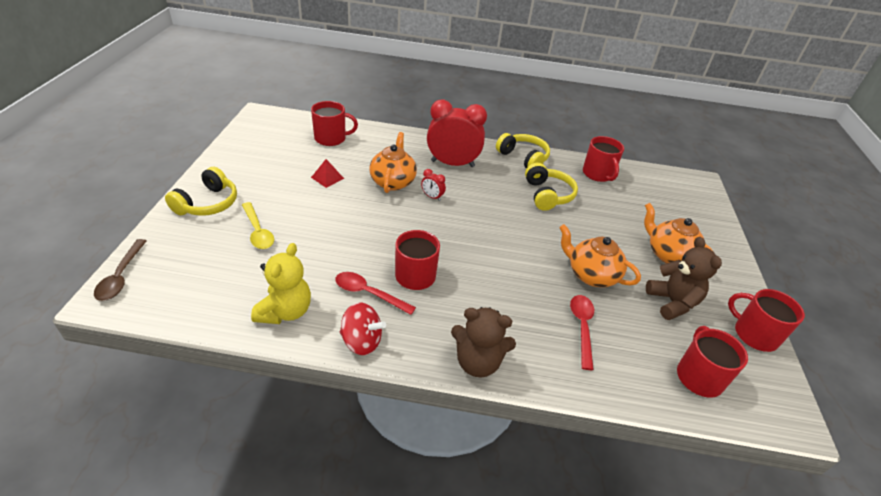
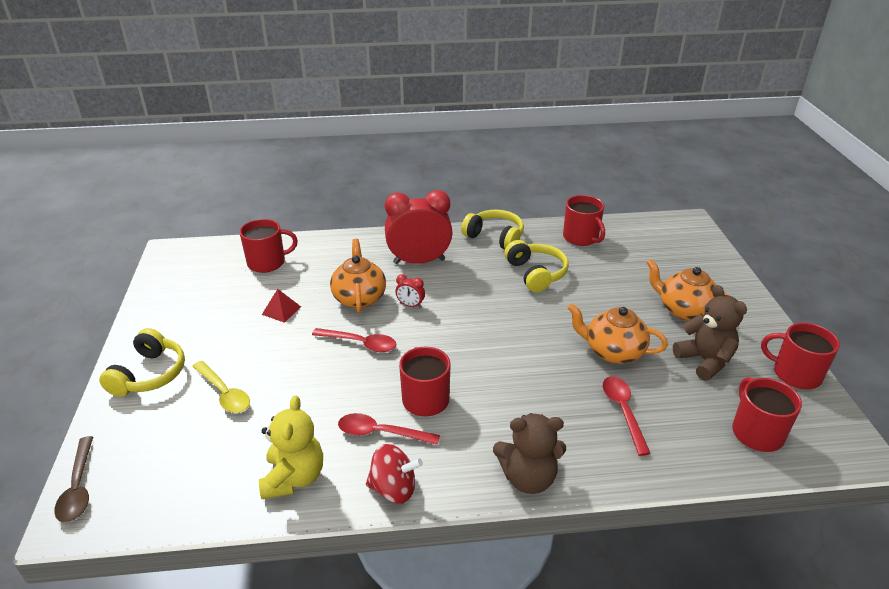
camera: 10 degrees left, 5 degrees down
(380, 218) = (360, 343): none -> red spoon

